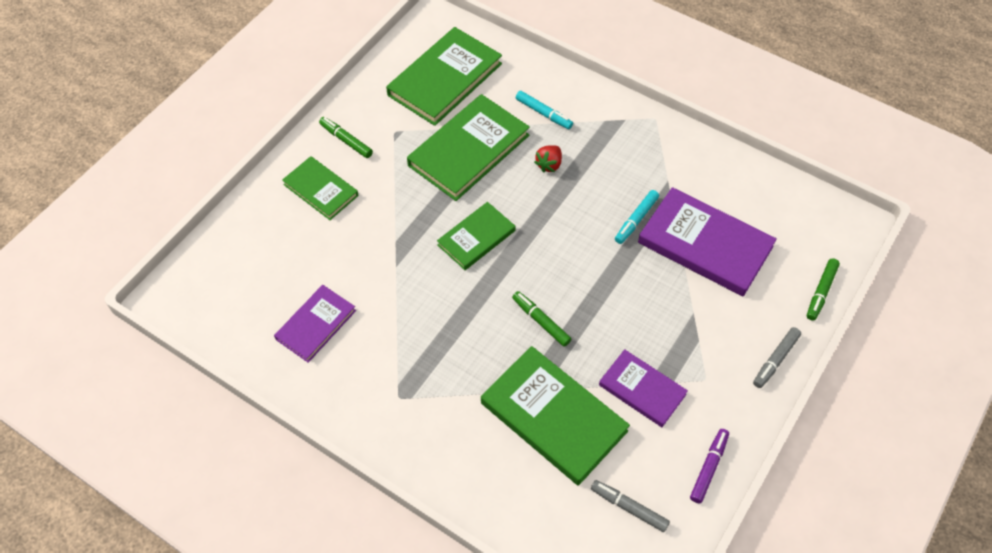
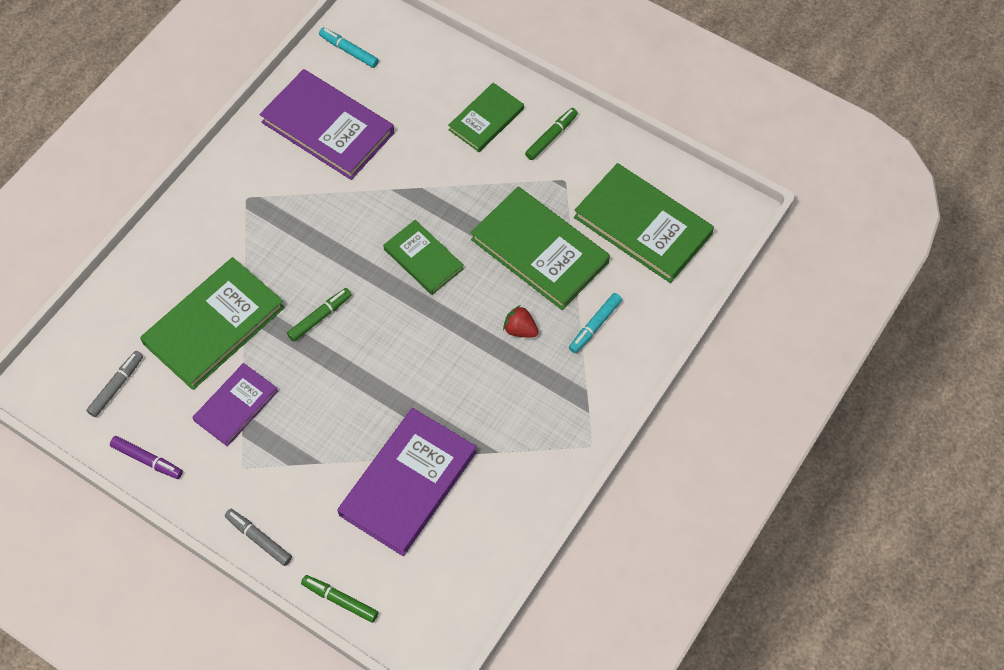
camera: 90 degrees right, 5 degrees up
(316, 325) = (328, 127): purple book -> purple book, size x1.68
(636, 220) = (443, 414): turquoise marker -> turquoise marker (349, 51)

